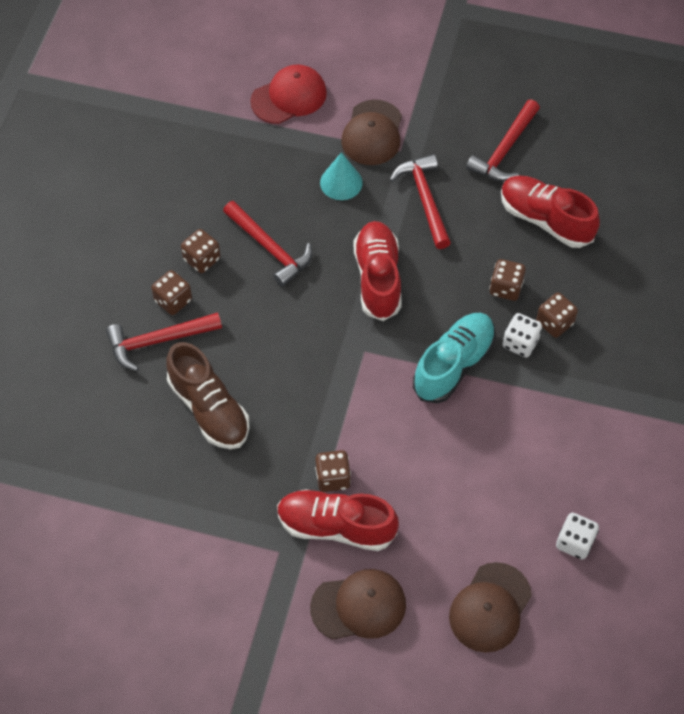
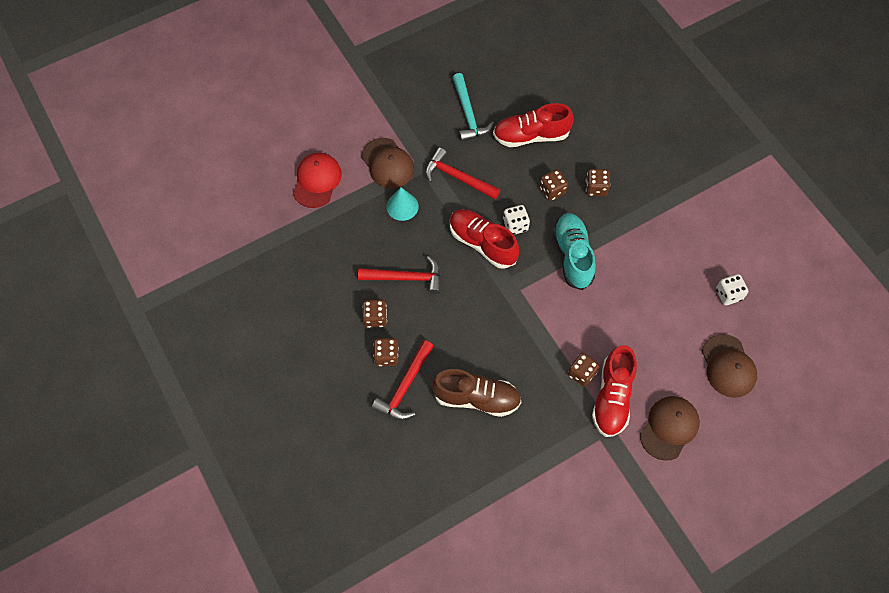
camera: 45 degrees left, 5 degrees up
(336, 526) = (612, 397): red shoe -> red shoe turned 45 degrees counterclockwise
(505, 150) = (468, 114): red hammer -> turquoise hammer
(520, 343) = (591, 214): white dice -> white dice (515, 225)

